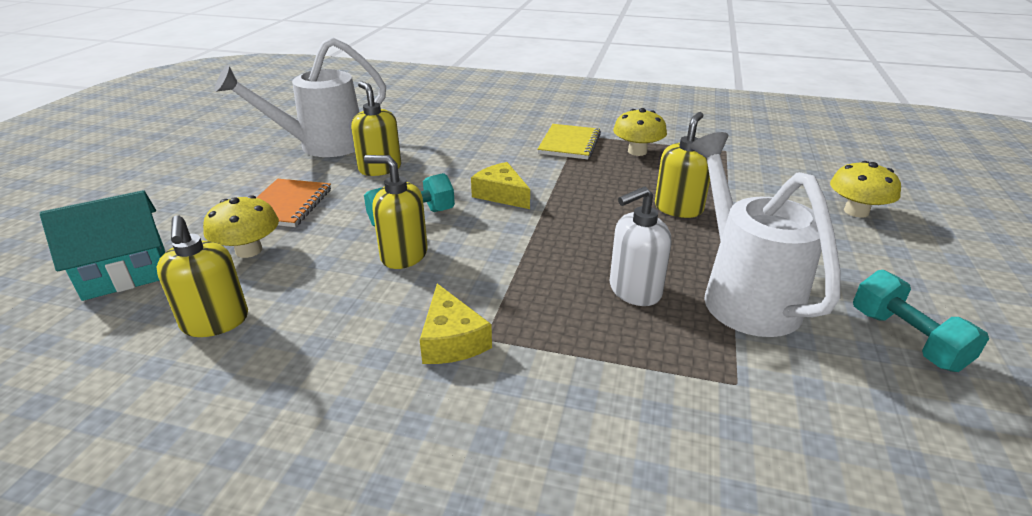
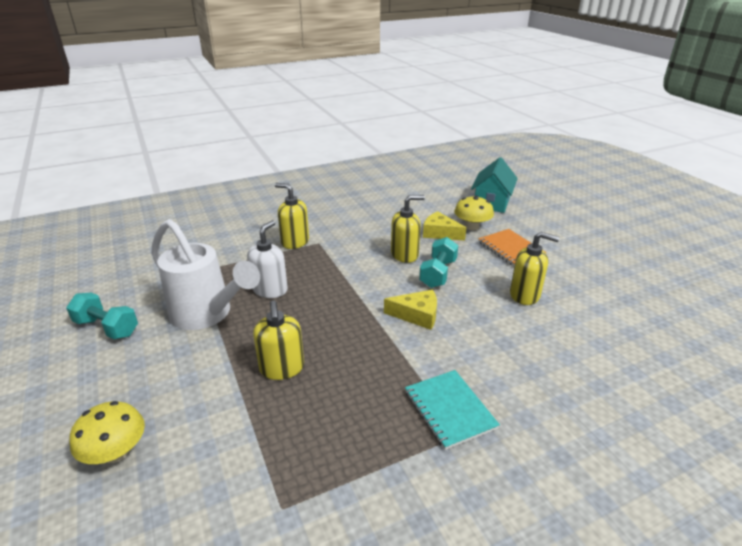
camera: 140 degrees right, 0 degrees up
(215, 322) = (424, 207): yellow soap dispenser -> yellow soap dispenser (295, 242)
(320, 146) = (601, 292): white watering can -> none
(451, 340) = (331, 237): yellow cheese -> yellow cheese (440, 233)
(569, 144) = (449, 410): yellow notebook -> turquoise notebook
(637, 151) = (375, 437): yellow mushroom -> none

